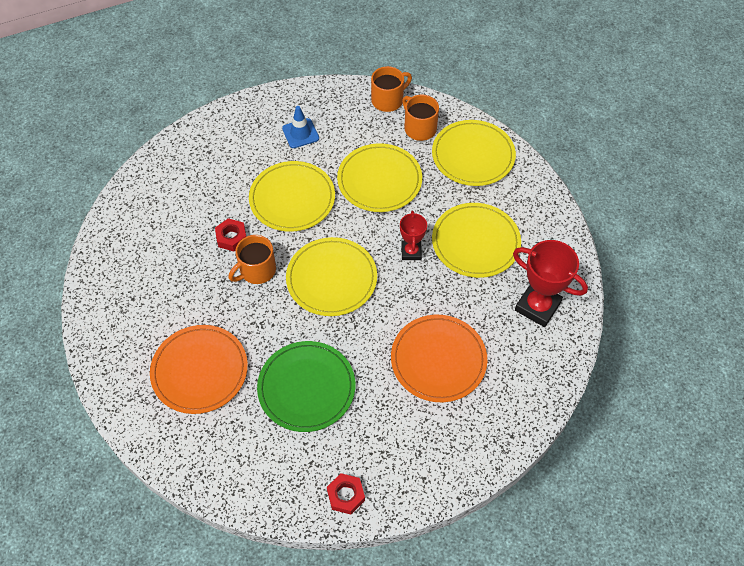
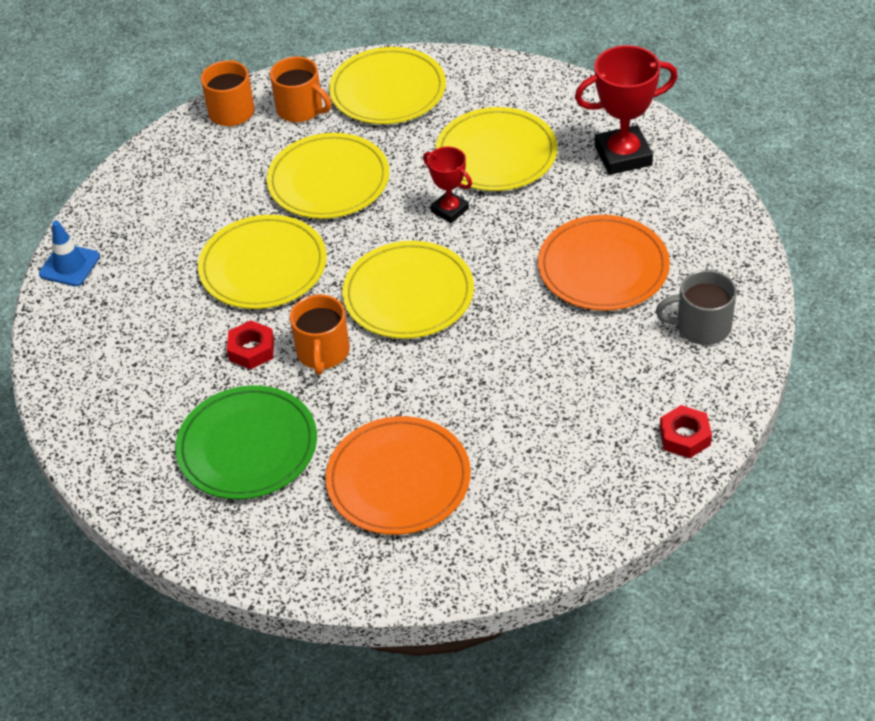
camera: 45 degrees left, 10 degrees down
(300, 133) = (182, 208): blue traffic cone -> blue traffic cone (69, 265)
(306, 387) = (522, 395): green plate -> green plate (247, 446)
(419, 128) = (301, 109): orange mug -> orange mug turned 150 degrees counterclockwise
(439, 445) = (701, 326): none -> grey mug

